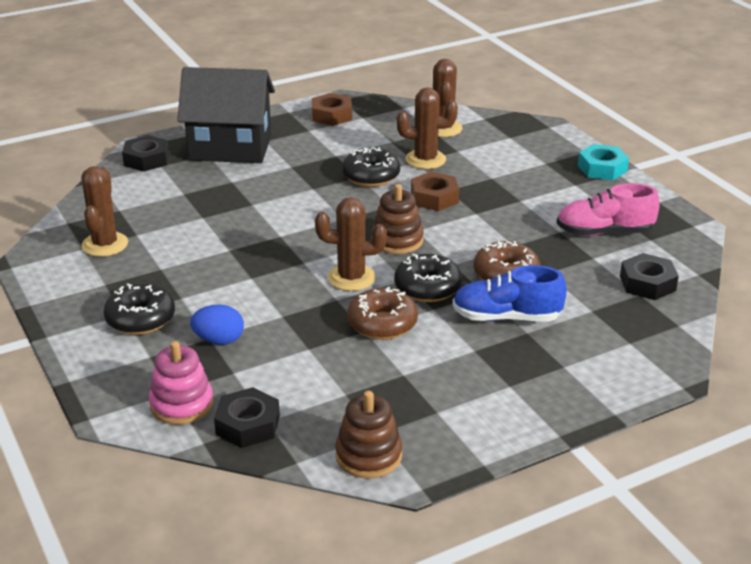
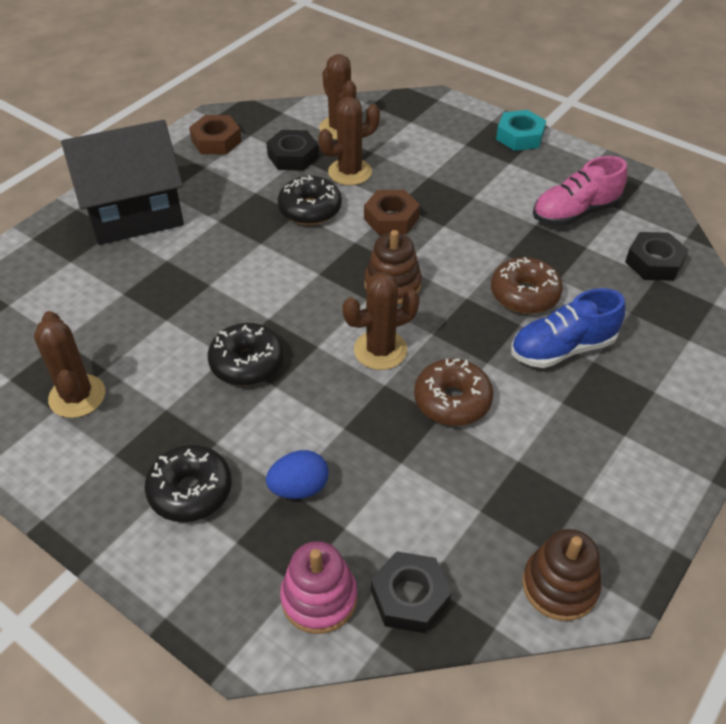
camera: 25 degrees left, 15 degrees up
(146, 159) = (48, 258): black nut -> black nut (293, 156)
(427, 288) = (463, 337): black donut -> black donut (247, 363)

